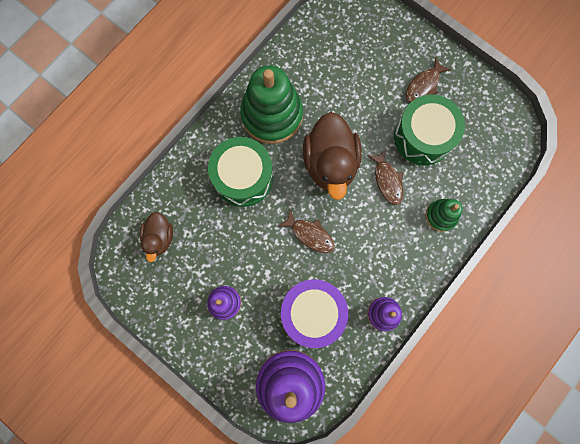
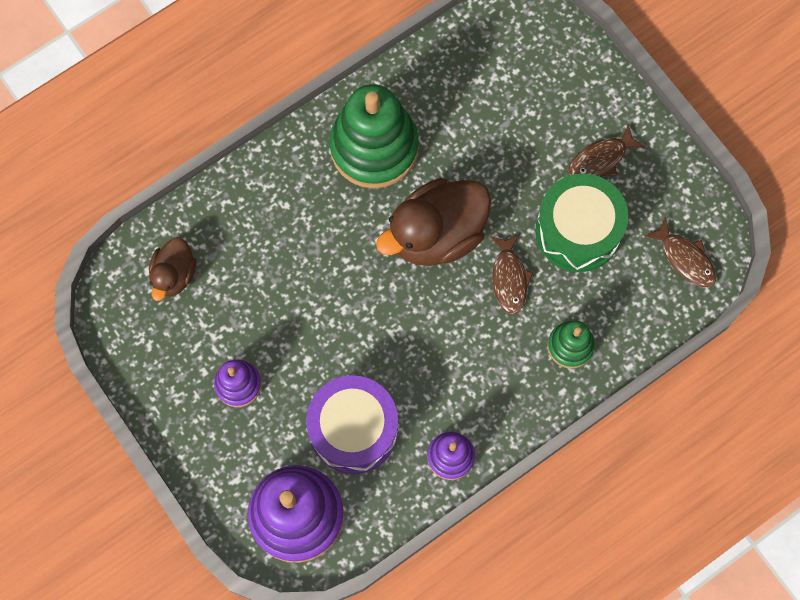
camera: 15 degrees right, 5 degrees down
(243, 177) = (310, 223): green drum -> none
(310, 234) = (380, 324): brown fish -> brown fish (685, 258)
(330, 163) = (436, 234): brown duck -> brown duck turned 45 degrees clockwise

